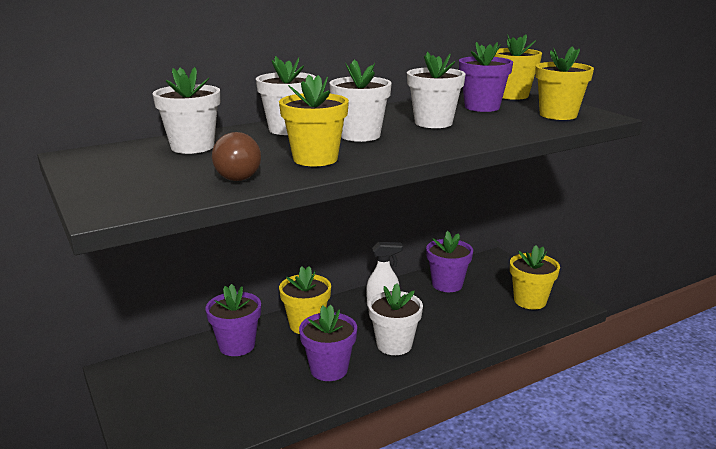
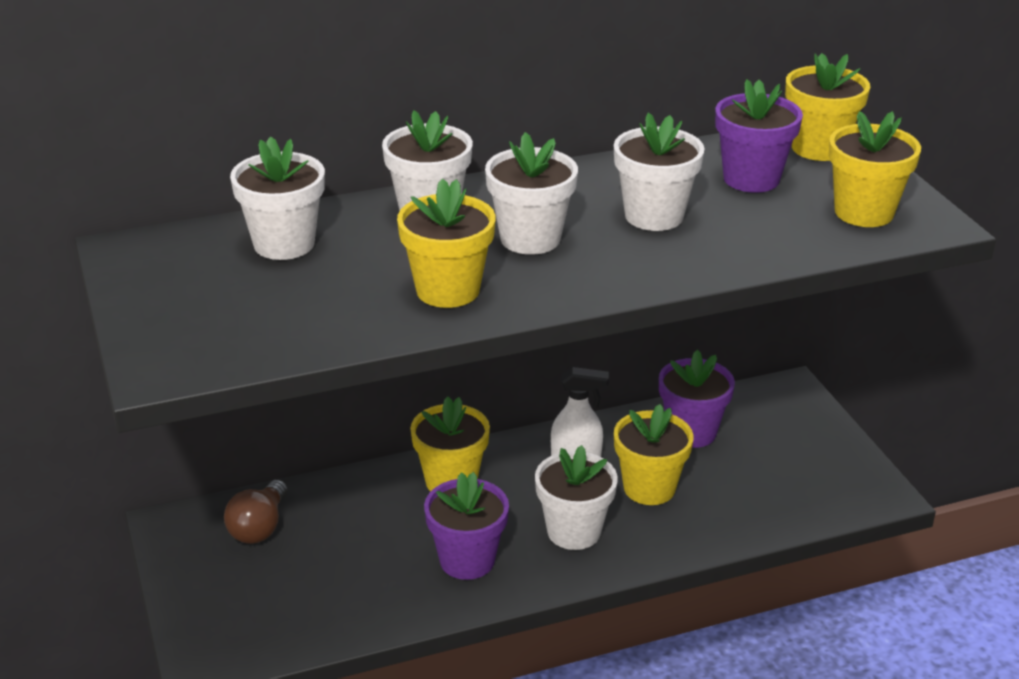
camera: 10 degrees right, 10 degrees up
(237, 345) = (342, 504): purple flower pot -> none
(241, 175) = (338, 316): brown light bulb -> brown light bulb (259, 527)
(530, 301) = (814, 479): yellow flower pot -> yellow flower pot (649, 488)

